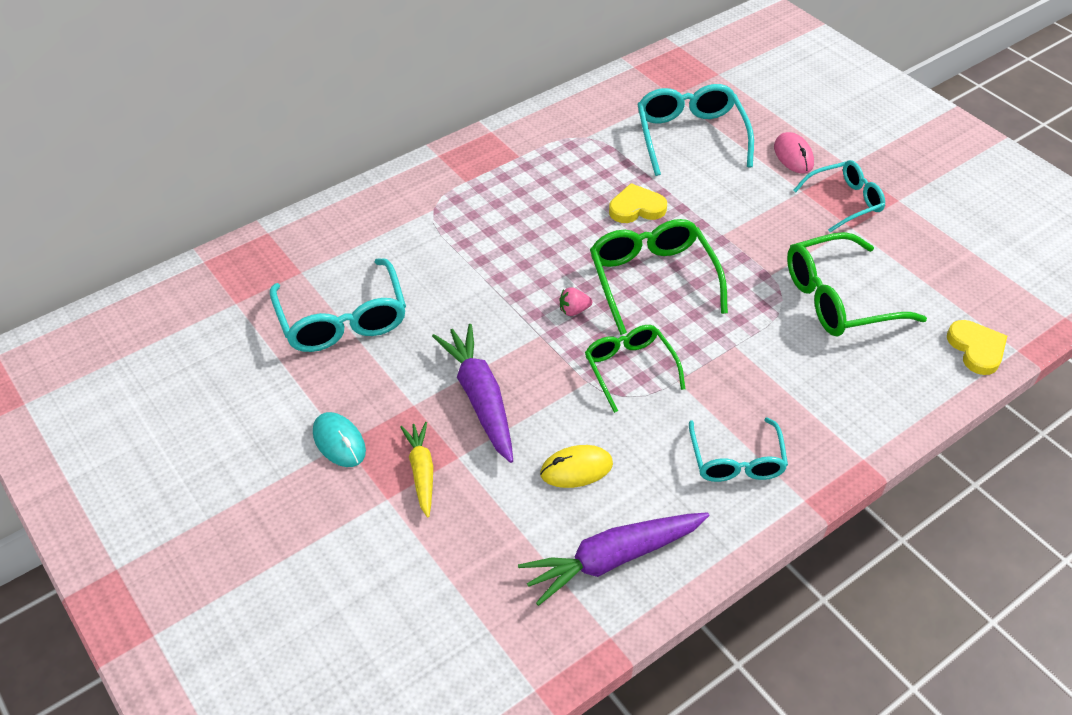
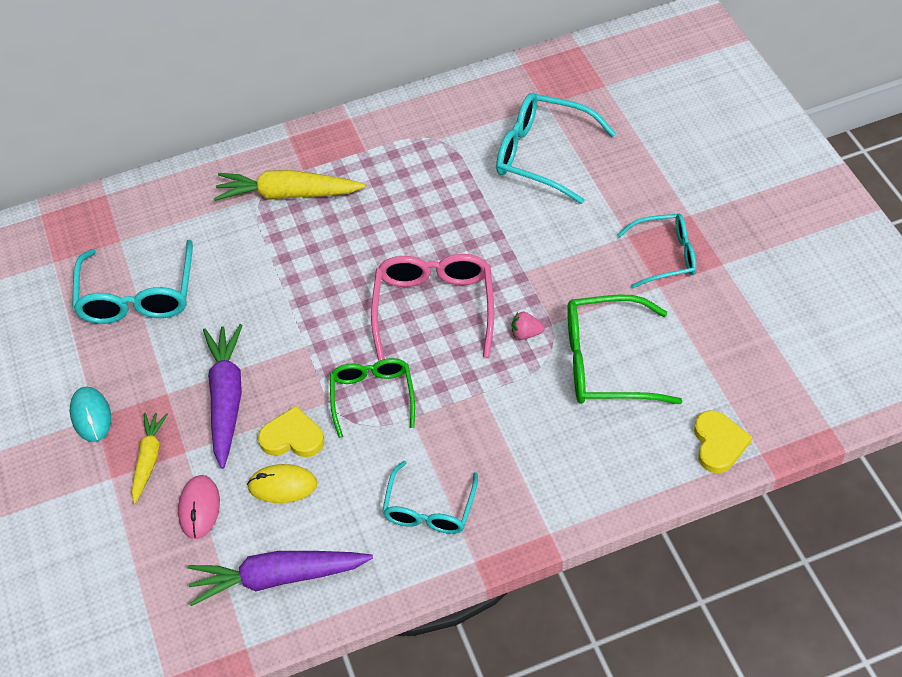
camera: 20 degrees right, 5 degrees up
(460, 204) = (288, 194): none -> yellow carrot
(574, 310) = (347, 326): pink strawberry -> pink strawberry (526, 333)
(636, 208) = (453, 227): yellow heart -> yellow heart (292, 437)
(652, 279) = (434, 308): green glasses -> pink glasses
(690, 136) = (542, 155): turquoise glasses -> turquoise glasses turned 75 degrees counterclockwise
(793, 156) = (637, 194): pink mouse -> pink mouse (199, 508)

